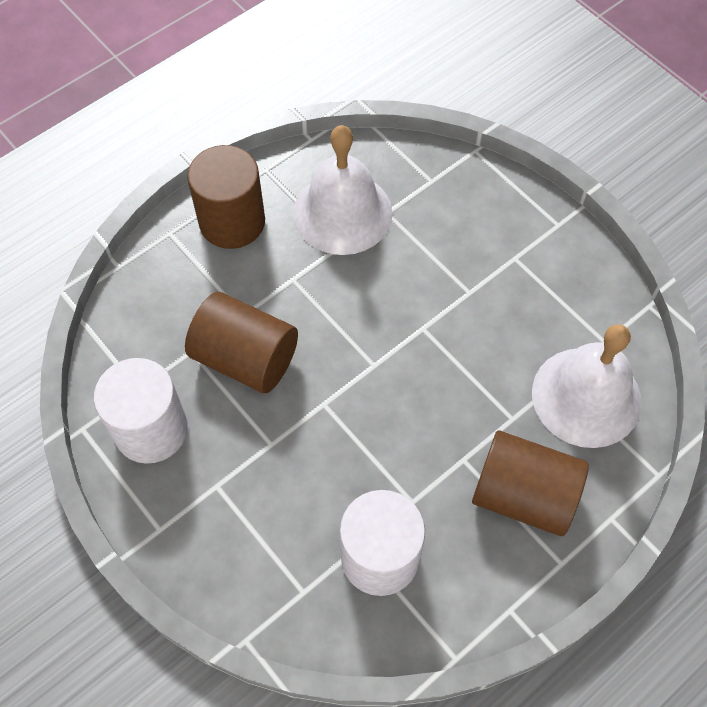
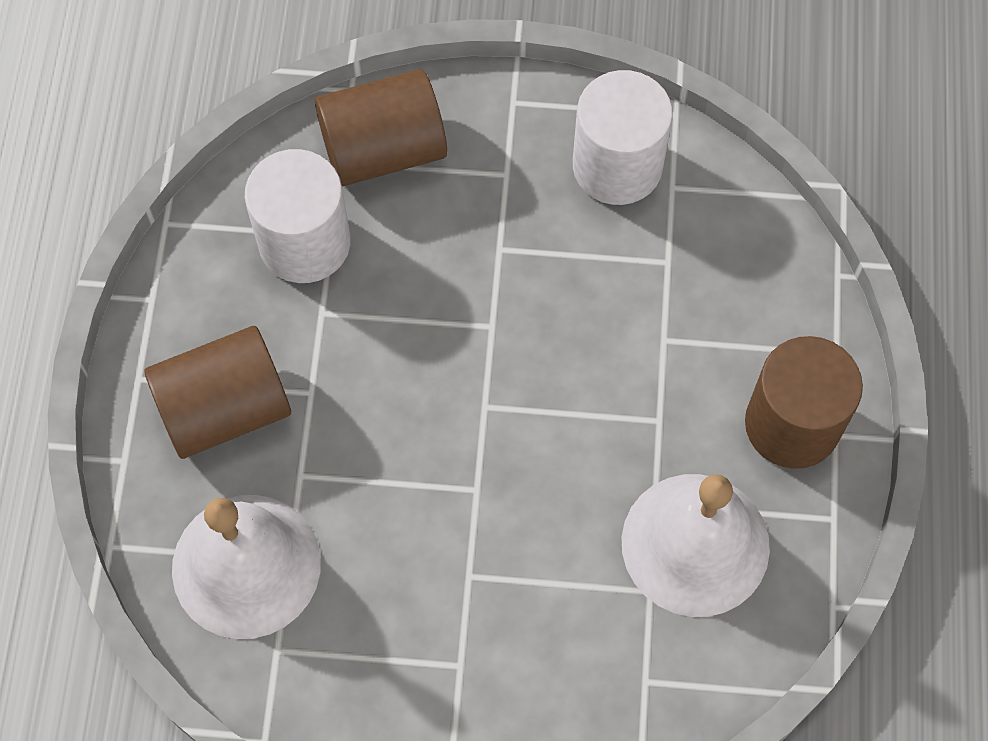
camera: 135 degrees right, 5 degrees up
(245, 358) = (611, 300): brown cylinder -> brown cylinder (383, 149)

